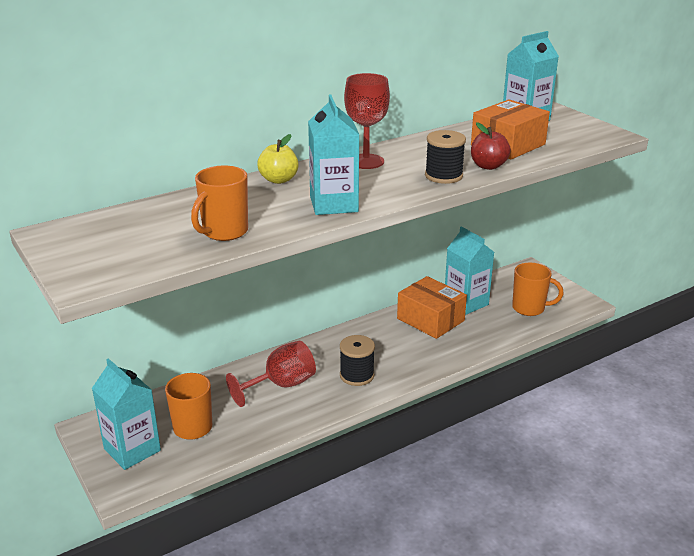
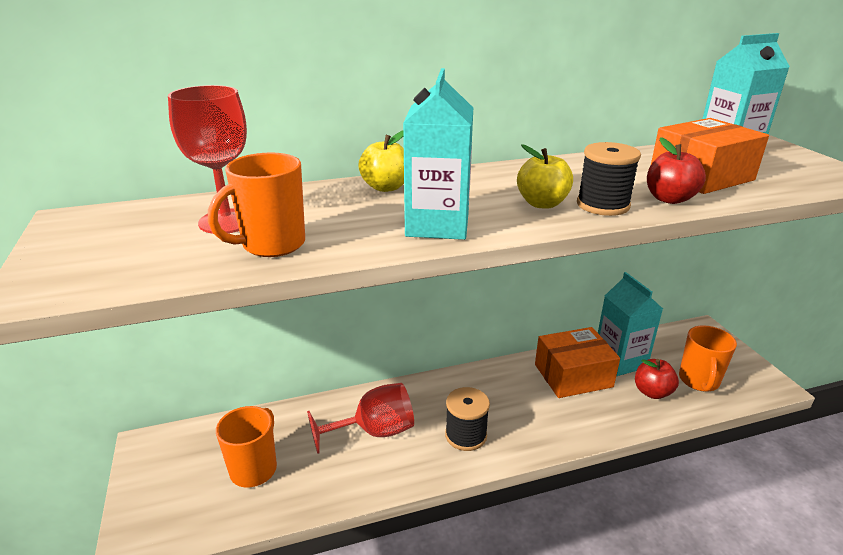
camera: 15 degrees right, 0 degrees up
(132, 450) = (175, 486): turquoise carton -> none
(366, 161) = (505, 177): red goblet -> red goblet (227, 221)
(401, 179) = (542, 203): none -> yellow apple
(430, 319) = (573, 375): orange box -> orange box turned 75 degrees counterclockwise
(495, 322) = (652, 392): none -> red apple
(529, 308) = (699, 381): orange mug -> orange mug turned 75 degrees clockwise

